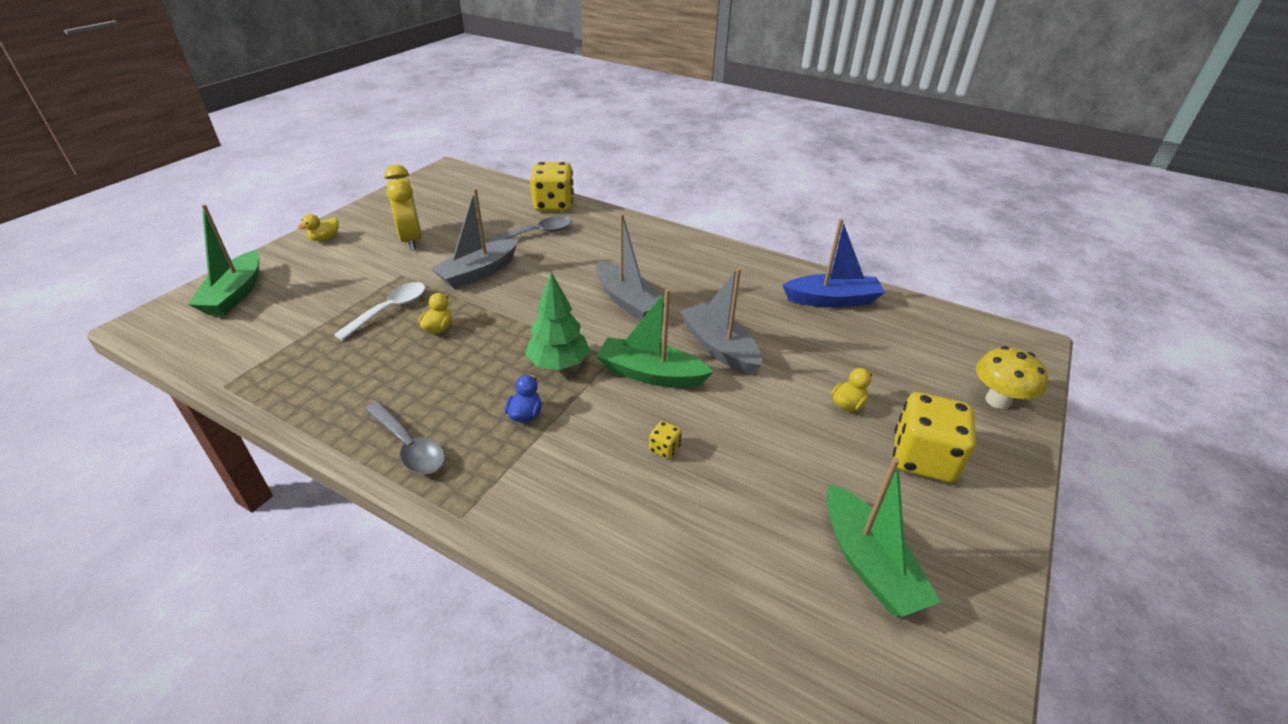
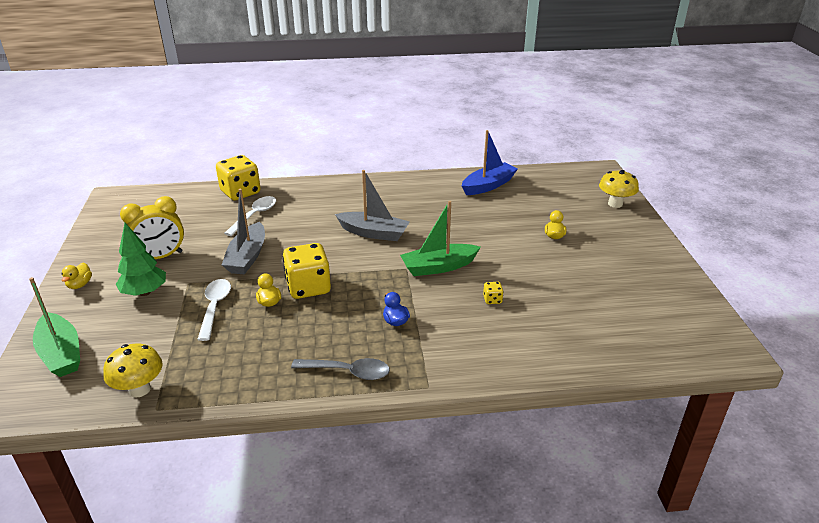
camera: 35 degrees left, 5 degrees down
(238, 359) = (139, 389): none -> yellow mushroom
(411, 240) = (160, 257): yellow clock -> yellow clock turned 120 degrees clockwise
(537, 233) = (255, 215): grey spoon -> white spoon
(559, 364) = (378, 286): green tree -> green tree (145, 292)
(719, 348) = (459, 236): grey boat -> none
(868, 563) = (636, 300): green boat -> none
(923, 458) = (611, 245): yellow dice -> yellow dice (308, 287)

